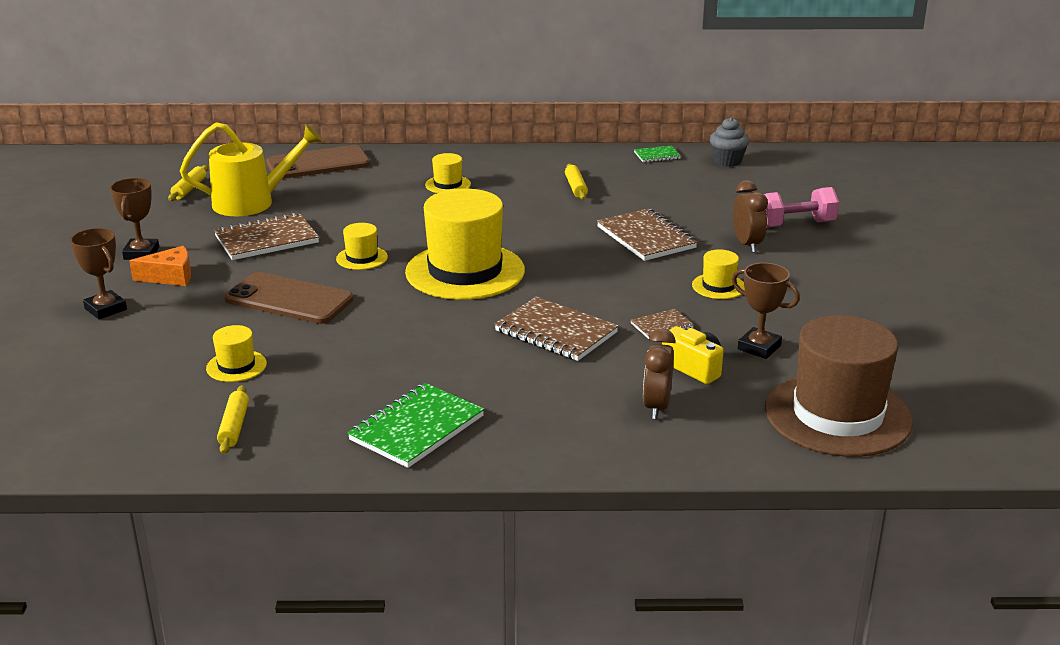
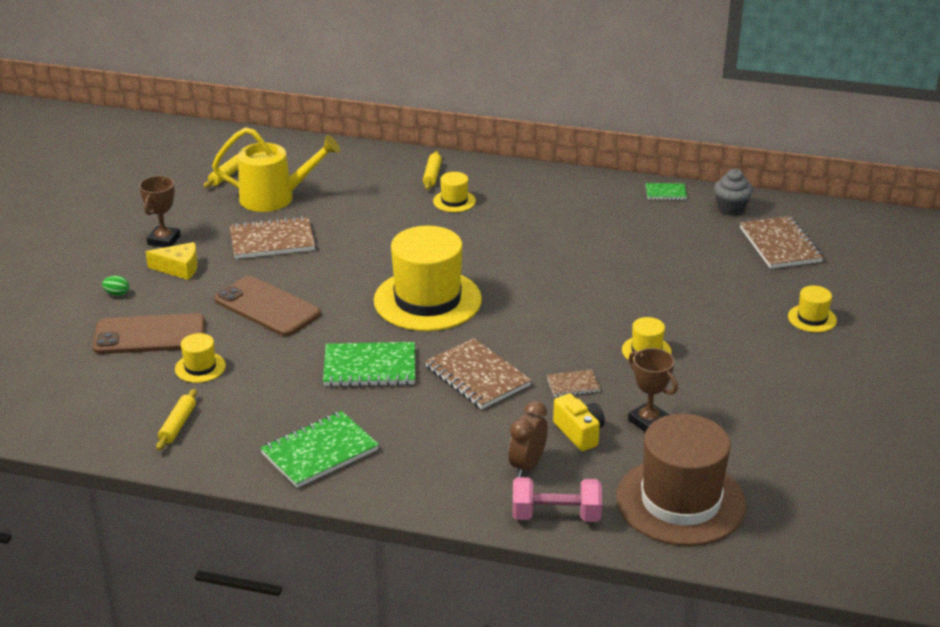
camera: 15 degrees right, 5 degrees up
(105, 309) = (117, 294): brown trophy -> green egg
(170, 277) = (179, 268): orange cheese -> yellow cheese
(318, 163) = (348, 161): brown phone -> brown phone (149, 335)
(362, 258) = (345, 272): yellow hat -> yellow hat (812, 318)
(433, 340) = (370, 367): none -> green notebook
(576, 187) = (570, 220): yellow rolling pin -> yellow rolling pin (432, 175)
(646, 237) = (607, 287): brown notebook -> brown notebook (780, 245)
(747, 244) = (698, 308): brown clock -> none
(795, 224) = (756, 292): pink dumbbell -> pink dumbbell (556, 515)

